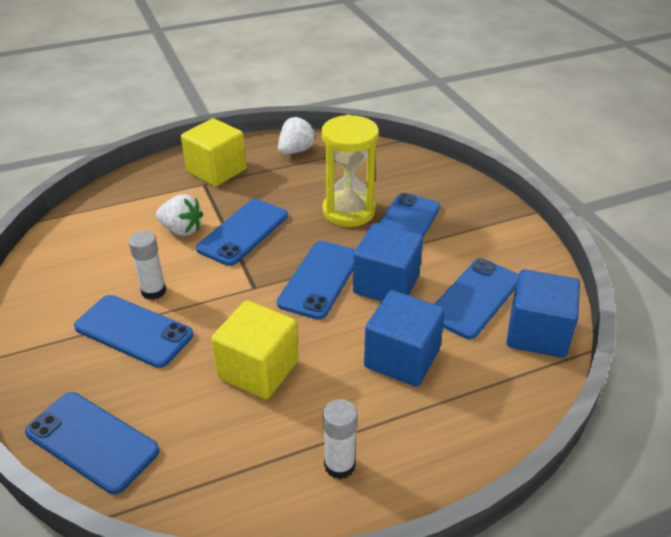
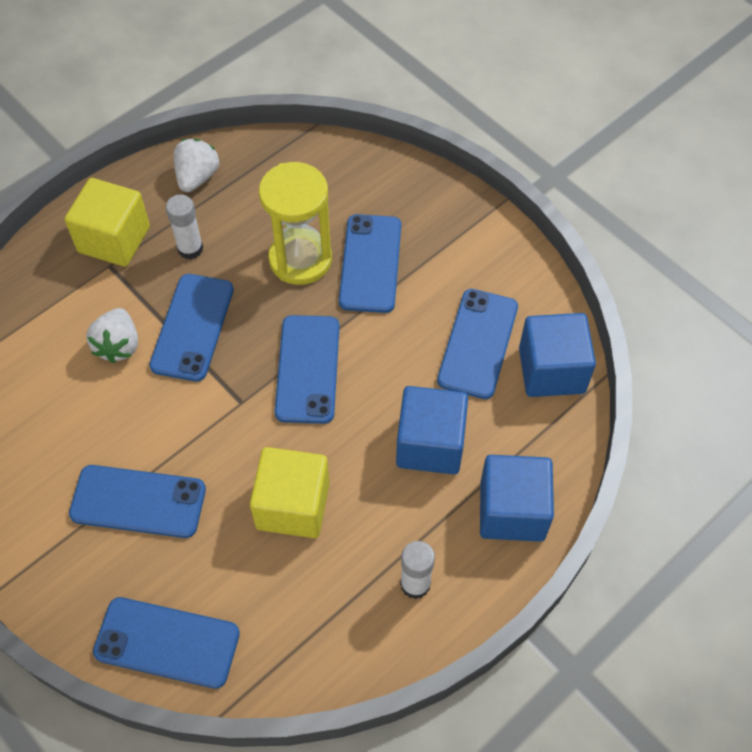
camera: 20 degrees left, 20 degrees up
(153, 291) = (132, 443): white glue stick -> white glue stick (190, 249)
(181, 230) = (118, 345): white strawberry -> white strawberry turned 90 degrees clockwise
(386, 284) = (381, 354): blue cube -> blue cube (512, 511)

